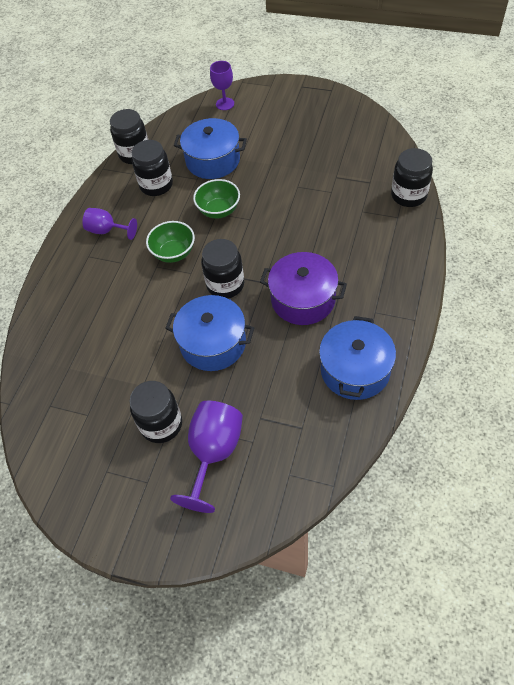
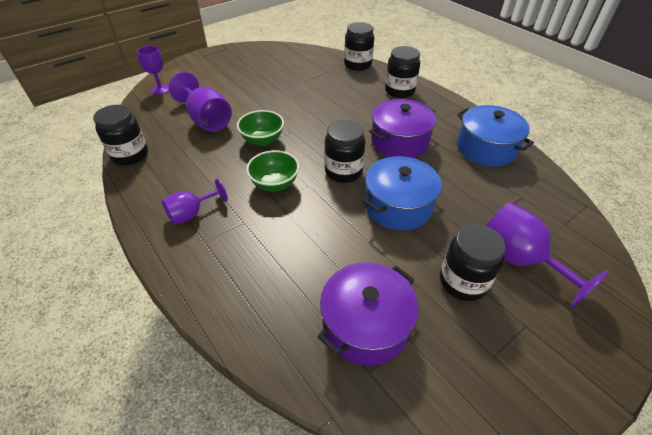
camera: 60 degrees left, 10 degrees down
(82, 385) = (365, 325): none -> purple pot
(156, 185) = (185, 159): black jar -> black jar (399, 91)
(213, 160) = (207, 120): blue pot -> purple goblet

